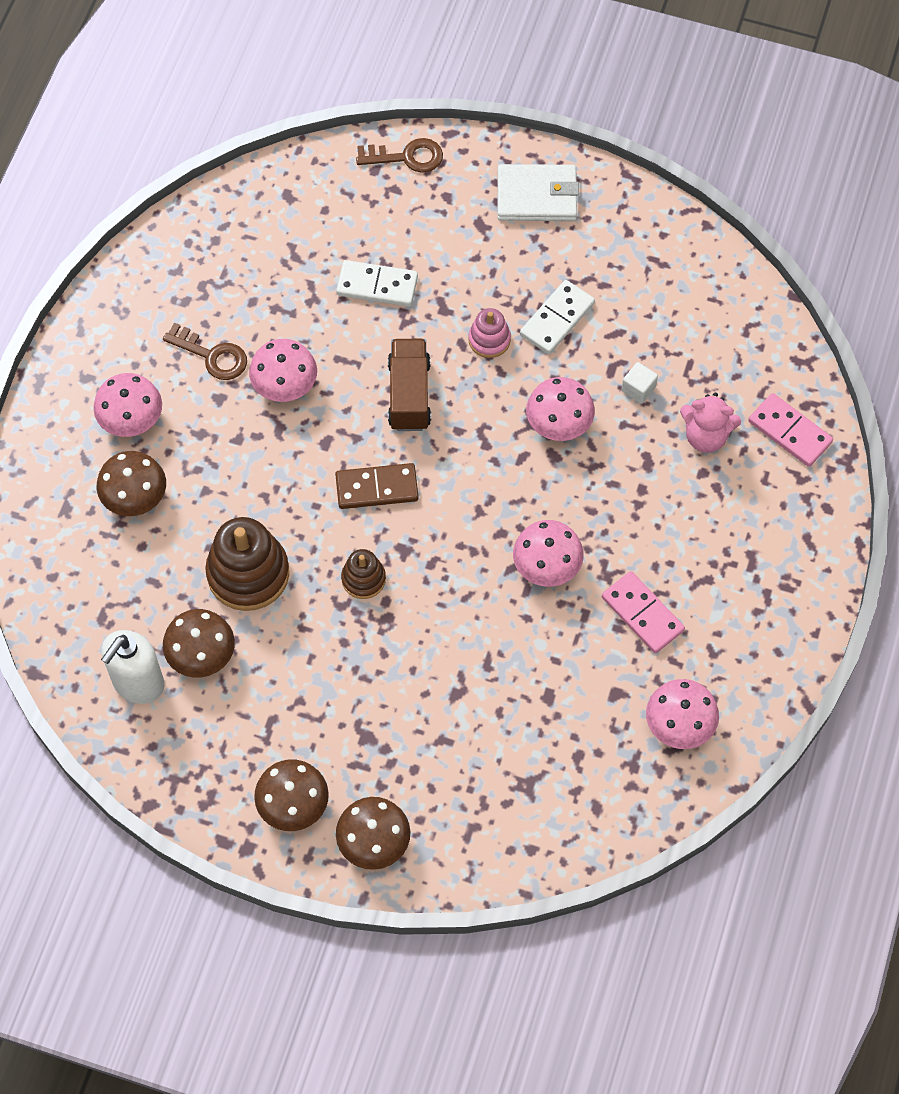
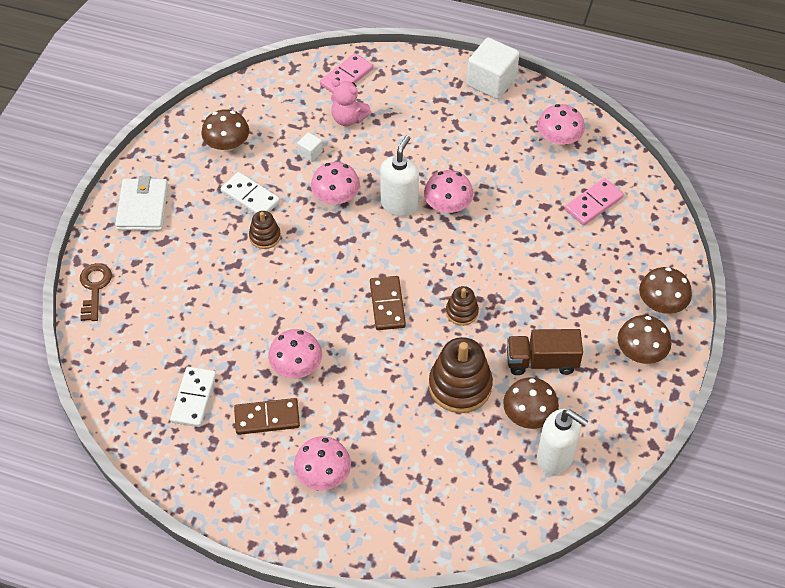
camera: 90 degrees left, 10 degrees down
(135, 496) = (394, 468): brown mushroom -> brown mushroom (227, 144)
(212, 355) = (267, 418): brown key -> brown domino
(377, 286) = (211, 306): white domino -> white domino (194, 398)
(409, 395) = (309, 285): brown truck -> brown truck (541, 361)
(489, 340) = (265, 236): pink stacking toy -> brown stacking toy
(547, 503) = (399, 204): none -> white soap dispenser
(642, 614) = (481, 155): pink domino -> pink domino (593, 203)
(706, 436) = (348, 119): pink teddy bear -> pink teddy bear turned 105 degrees clockwise
(793, 633) = (491, 82): none -> white cube

